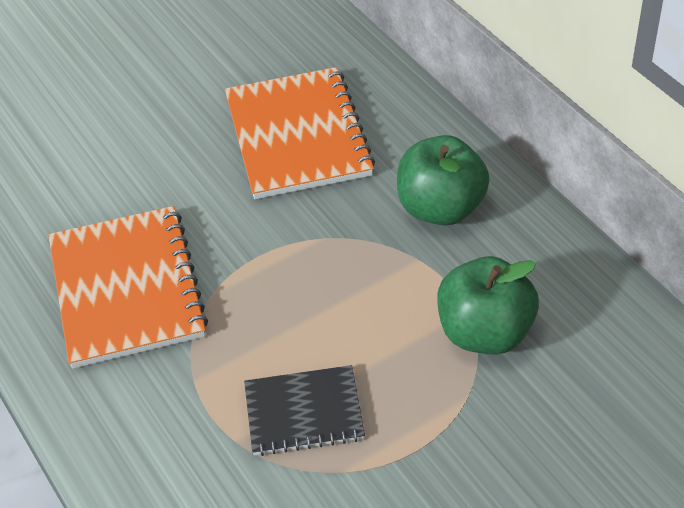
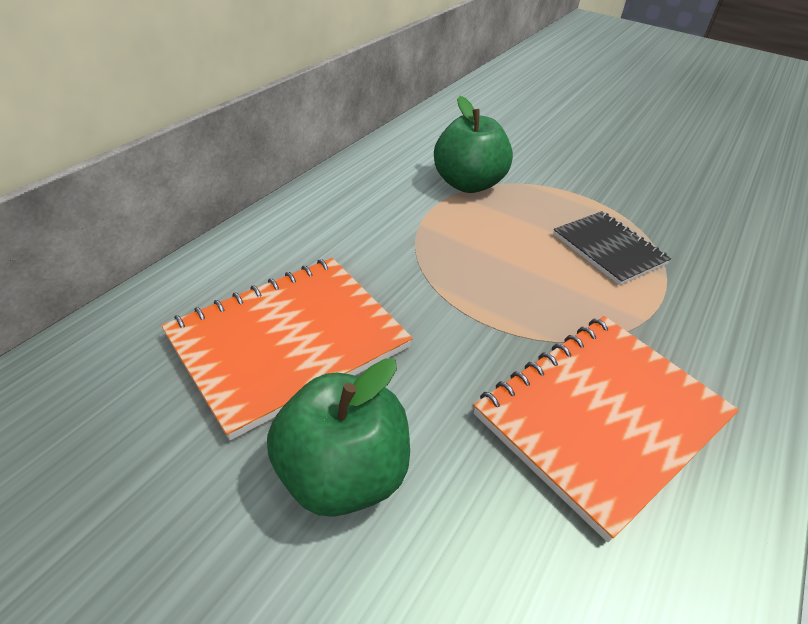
camera: 120 degrees left, 5 degrees down
(440, 208) = (354, 222): green apple -> green apple (342, 474)

